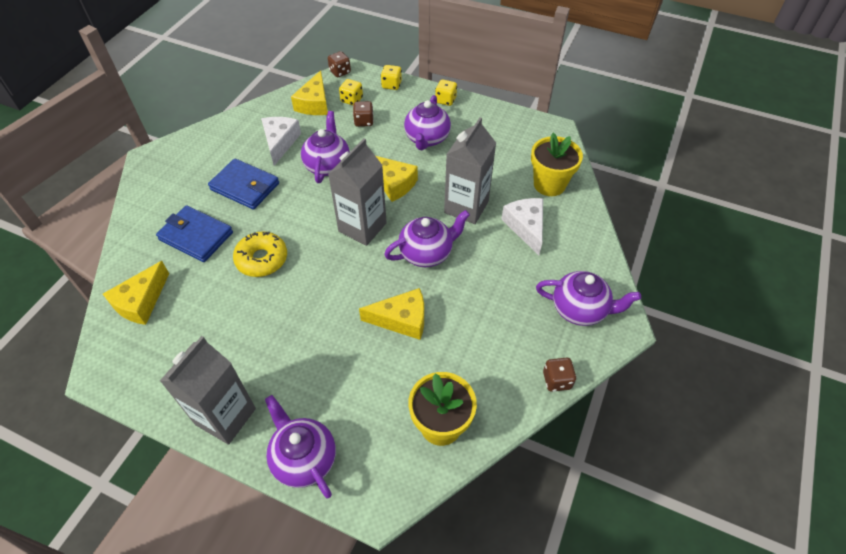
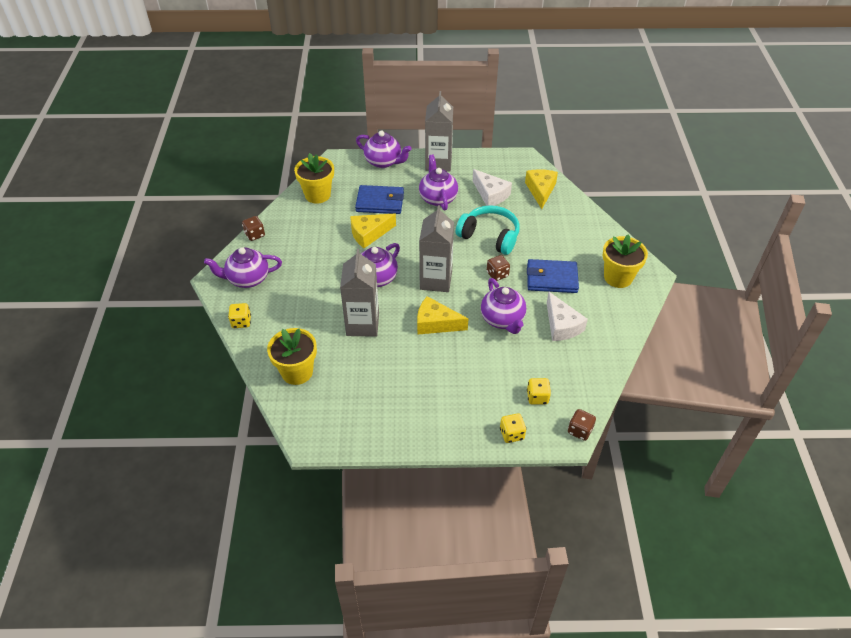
camera: 155 degrees right, 5 degrees down
(182, 165) = (618, 277): none -> yellow flower pot
(196, 236) = (549, 234): blue wallet -> blue wallet (380, 202)
(262, 259) = (490, 236): yellow donut -> turquoise headphones
(314, 103) = (569, 378): yellow cheese -> none
(364, 121) = (506, 376): brown dice -> brown dice (497, 274)
(427, 139) = (433, 379): purple teapot -> purple teapot (438, 198)
(445, 100) = (441, 435): yellow dice -> yellow dice (241, 322)
(526, 227) = (306, 325): white cheese -> white cheese (490, 194)

